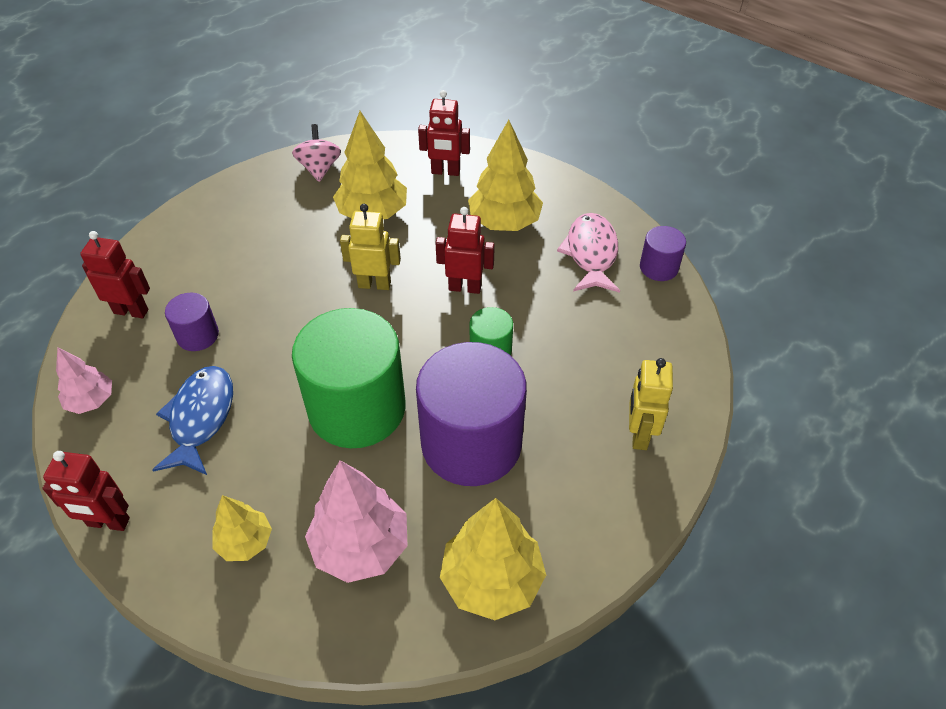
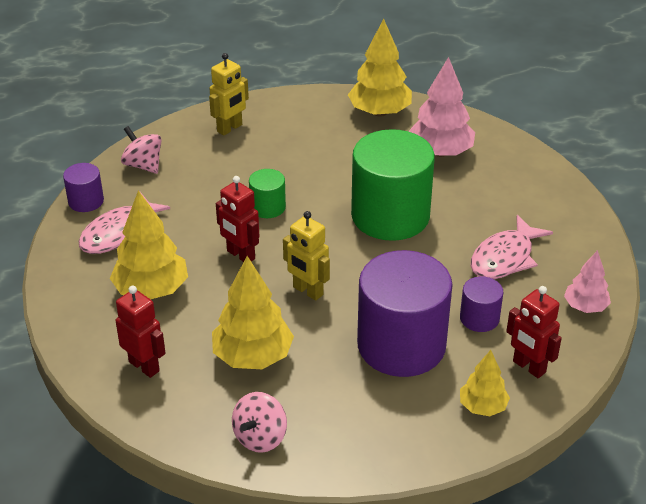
camera: 145 degrees left, 10 degrees down
(108, 522) = (592, 226): red robot -> none
(200, 418) = (505, 258): blue fish -> pink fish
(245, 542) = (508, 181): yellow tree -> yellow tree (482, 407)
(471, 443) = (333, 167): purple cylinder -> purple cylinder (401, 345)
(662, 332) = (143, 165): none -> pink spinning top

